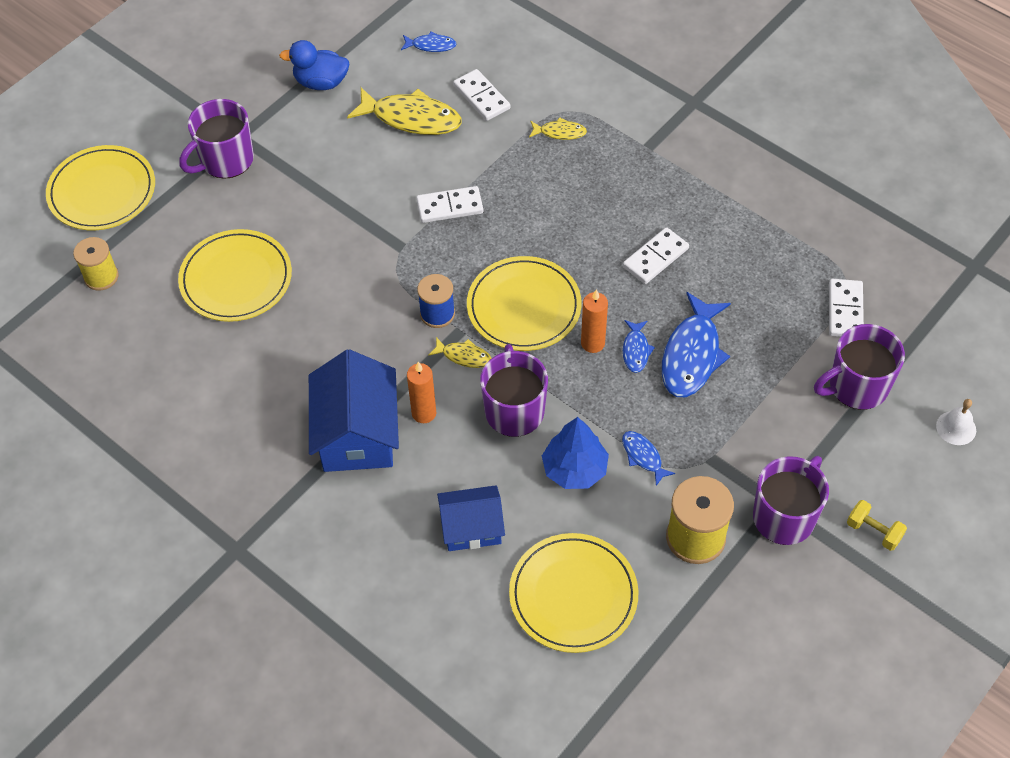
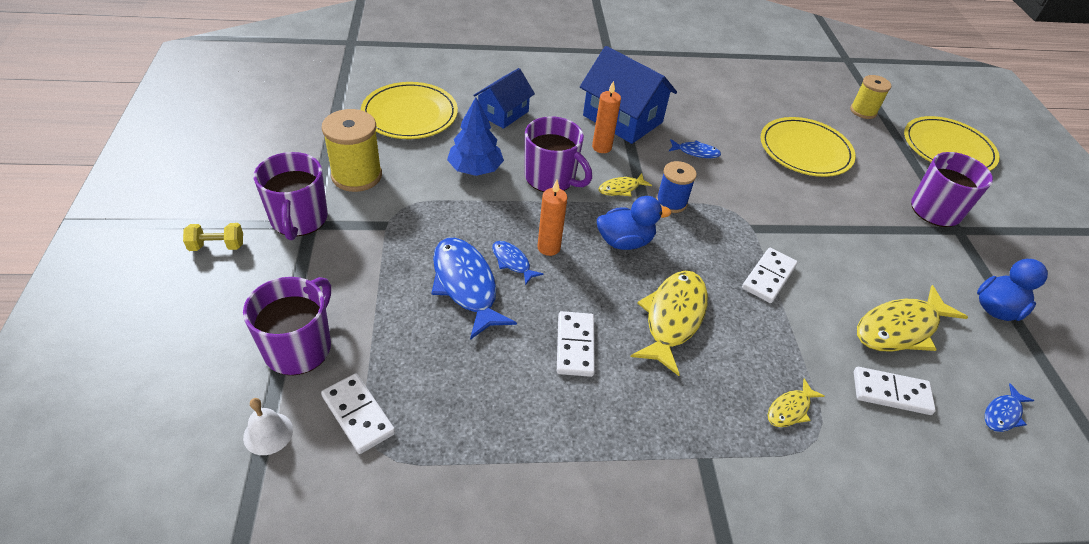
camera: 130 degrees right, 10 degrees down
(524, 307) = (625, 241): yellow plate -> blue duck
(562, 229) = (673, 318): none -> yellow fish
(643, 456) = (436, 199): blue fish -> blue fish (696, 152)
(956, 428) = (175, 368): white bell -> white bell (268, 433)

